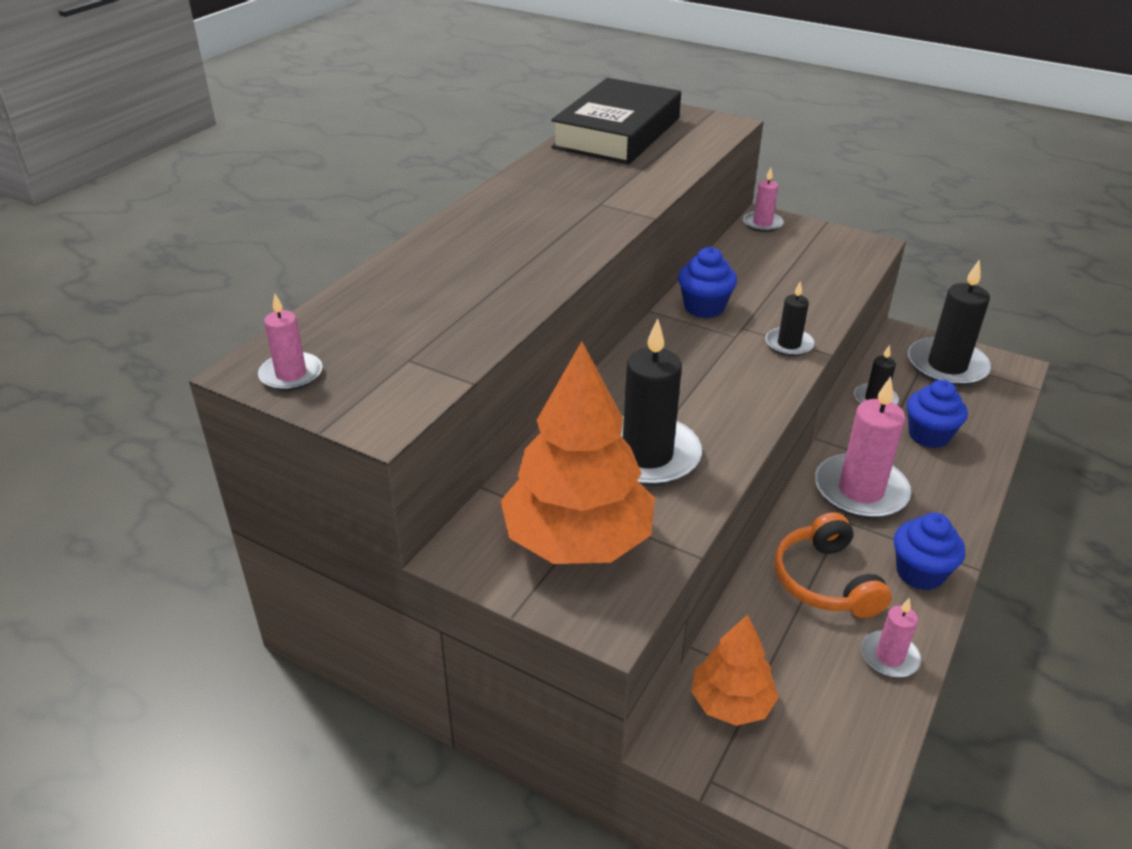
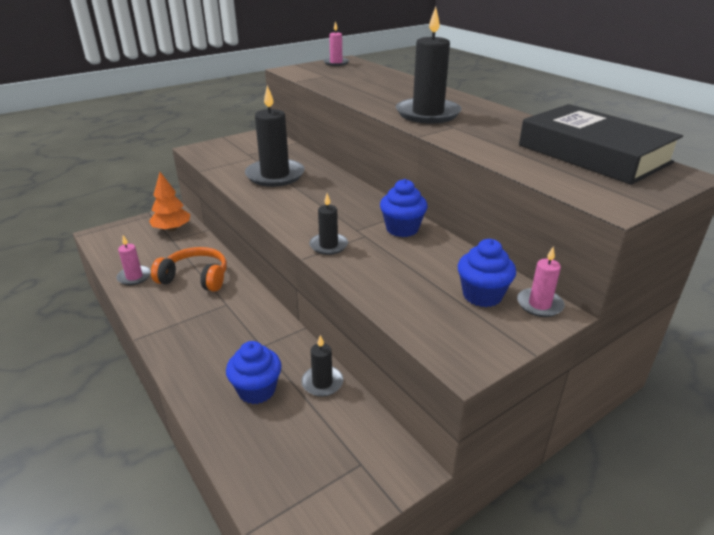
camera: 115 degrees right, 5 degrees down
(577, 540) = (242, 152): orange tree -> none
(860, 491) = (240, 323): pink candle -> none
(920, 573) = (160, 313): blue cupcake -> blue cupcake (482, 295)
(947, 366) = (334, 470): black candle -> black candle (427, 114)

